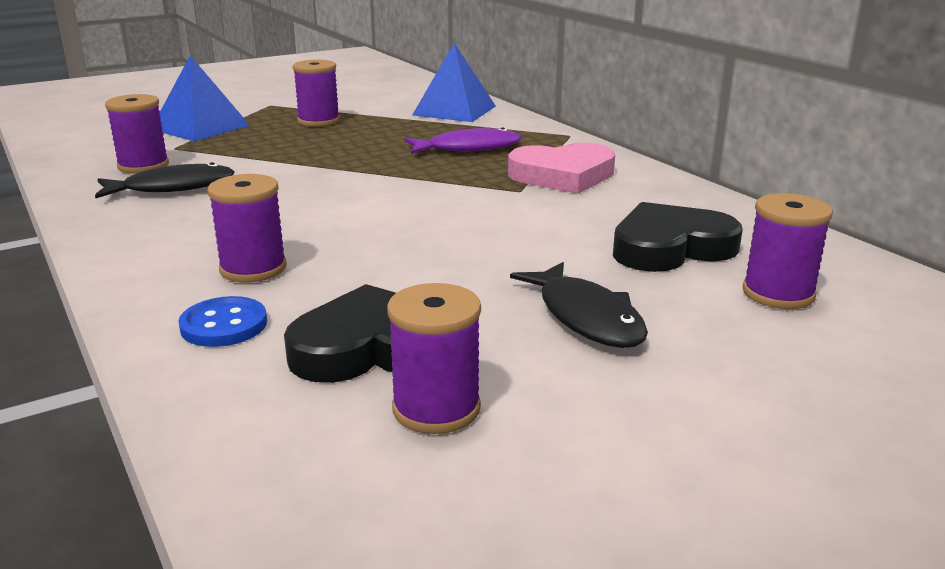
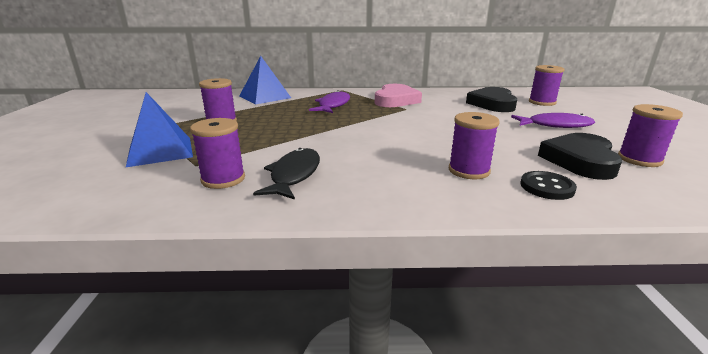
camera: 60 degrees left, 0 degrees up
(224, 325) = (547, 187): blue button -> black button
(586, 317) = (555, 125): black fish -> purple fish

